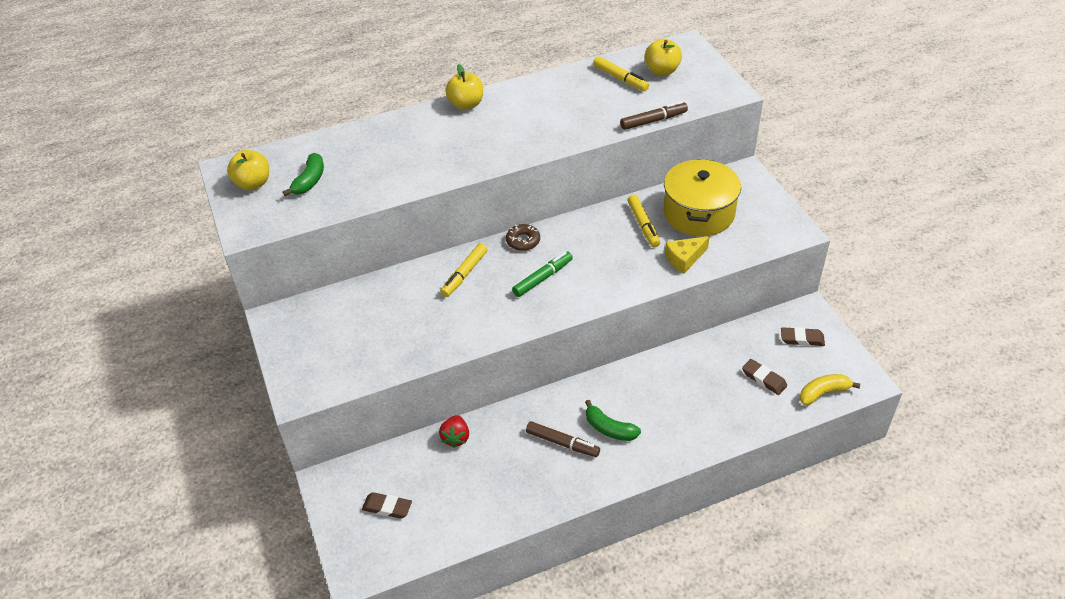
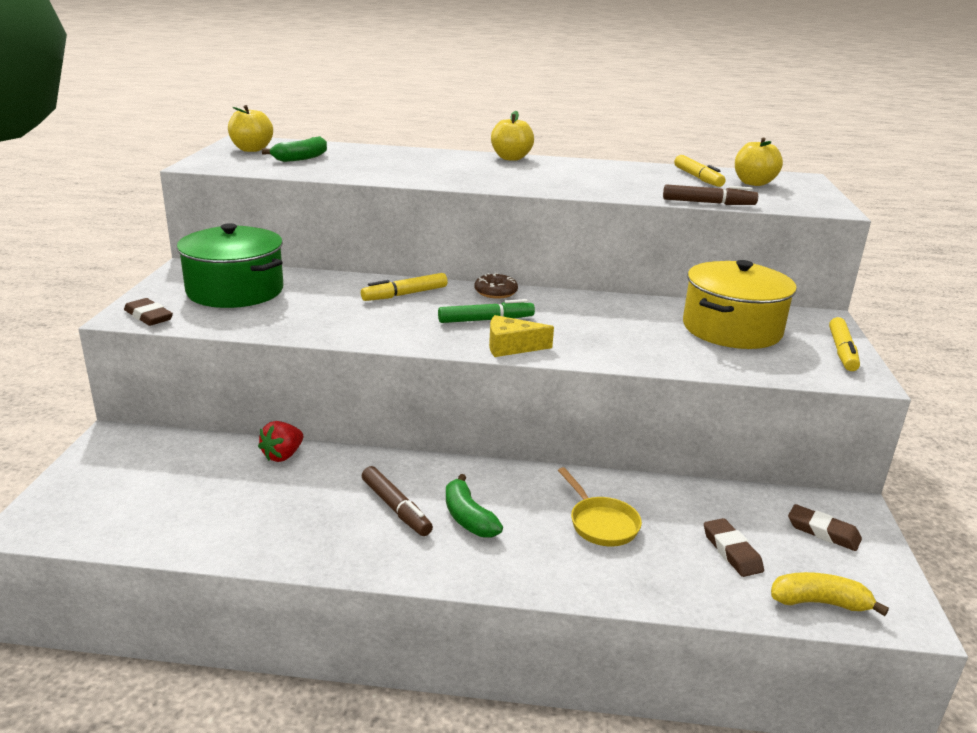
camera: 25 degrees right, 20 degrees down
(341, 328) = (235, 291): none -> green pot
(387, 507) = (139, 483): brown eraser -> brown eraser (148, 316)
(643, 225) = (650, 318): yellow marker -> yellow marker (842, 351)
(684, 259) = (678, 355): yellow cheese -> yellow cheese (511, 347)
(684, 394) = (601, 523): none -> yellow pan

